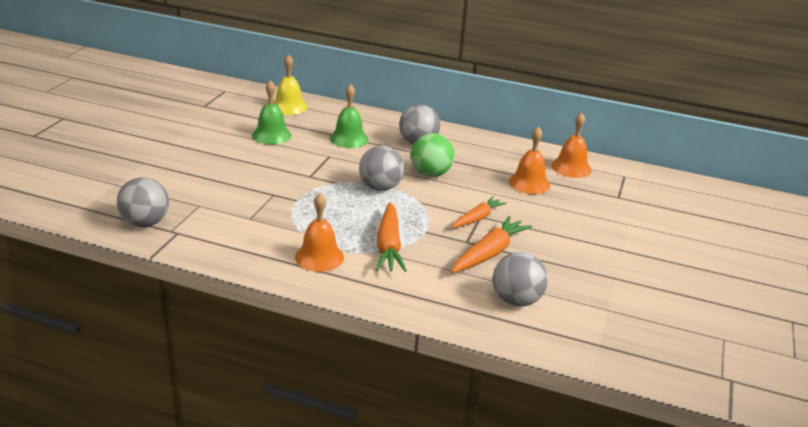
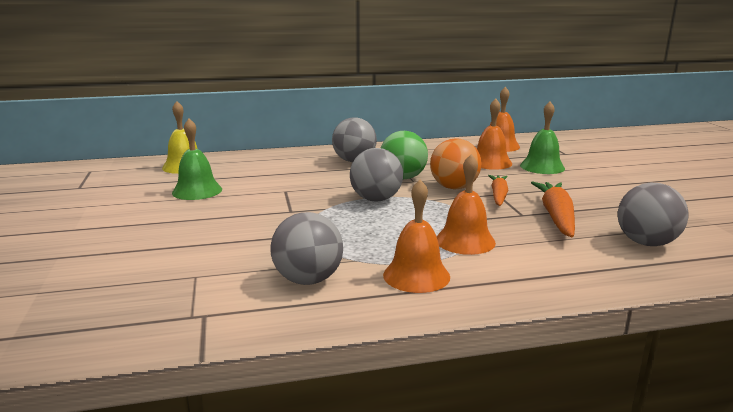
camera: 30 degrees left, 10 degrees down
(145, 223) = (141, 320): grey ball -> grey ball (308, 280)
(349, 138) = (284, 174): green bell -> green bell (542, 167)
(389, 245) = (465, 241): orange carrot -> orange bell
(455, 198) = (454, 187): none -> orange ball

